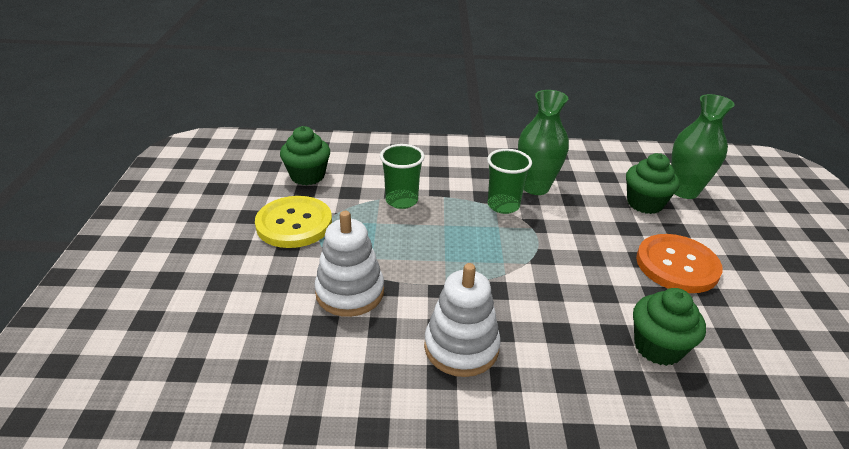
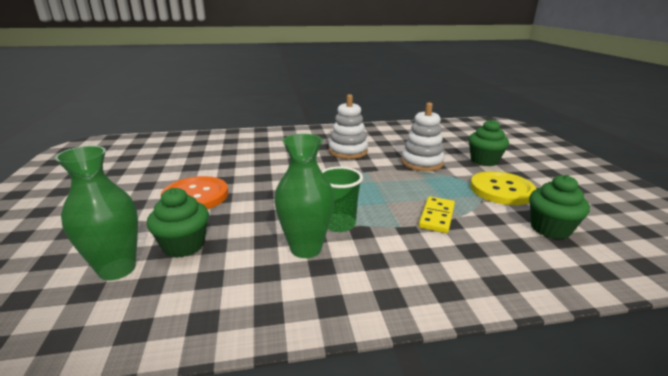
camera: 170 degrees right, 10 degrees down
(401, 200) = (437, 216): green cup -> yellow domino
(658, 347) = (240, 160): green cupcake -> green cupcake (484, 161)

